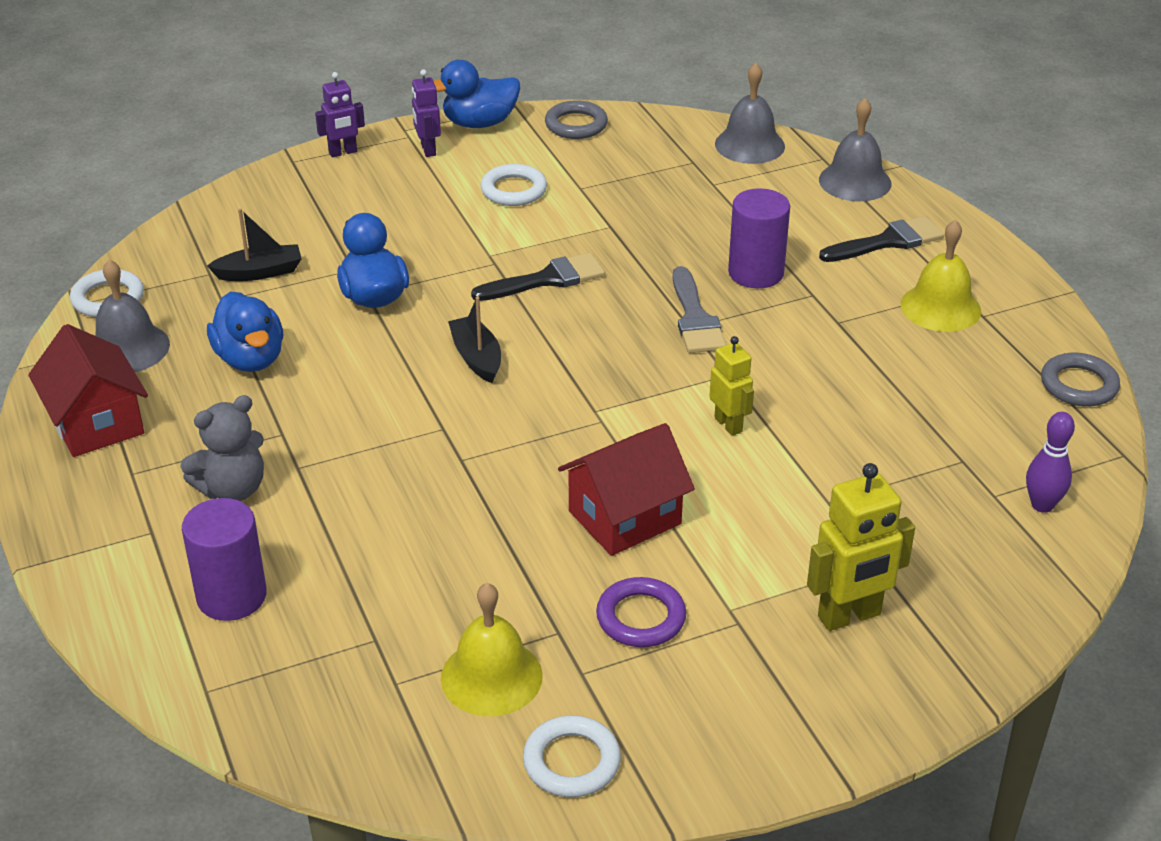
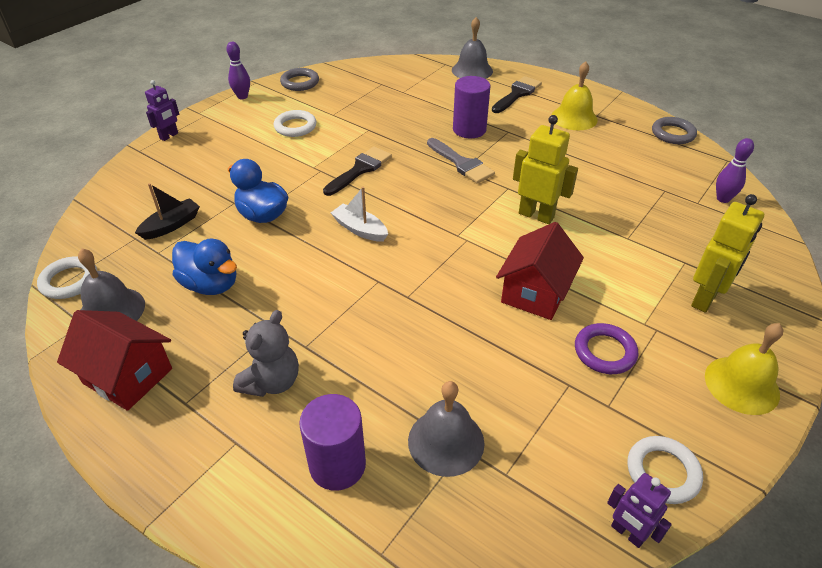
camera: 30 degrees left, 5 degrees up
(428, 150) = (223, 119): purple robot -> purple robot (627, 533)
(476, 358) = (360, 229): black boat -> white boat
(479, 123) = (242, 96): blue duck -> purple bowling pin
(491, 677) = (560, 437): yellow bell -> yellow bell (741, 384)
(728, 424) = (536, 215): yellow robot -> yellow robot, size x1.61
(749, 145) = (403, 67): grey bell -> grey bell (446, 441)

